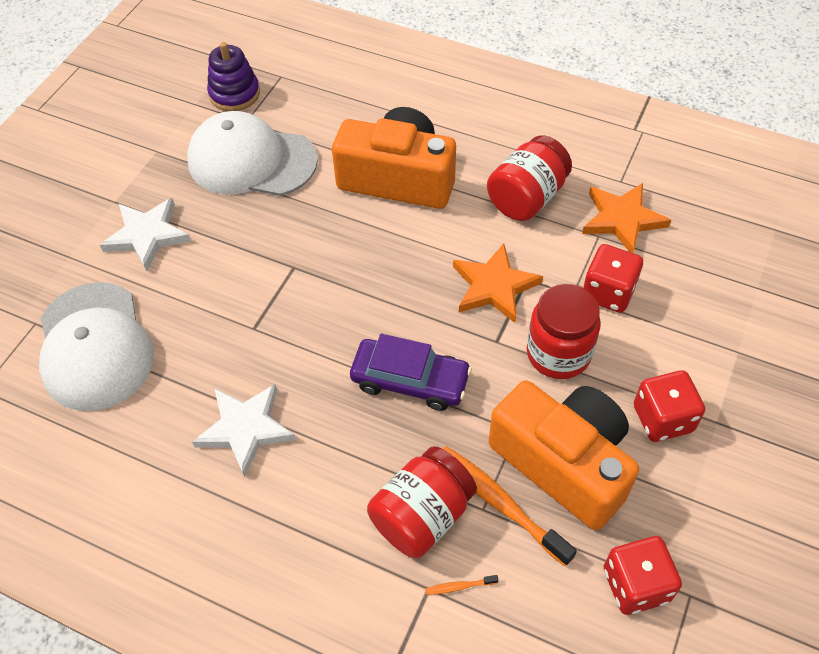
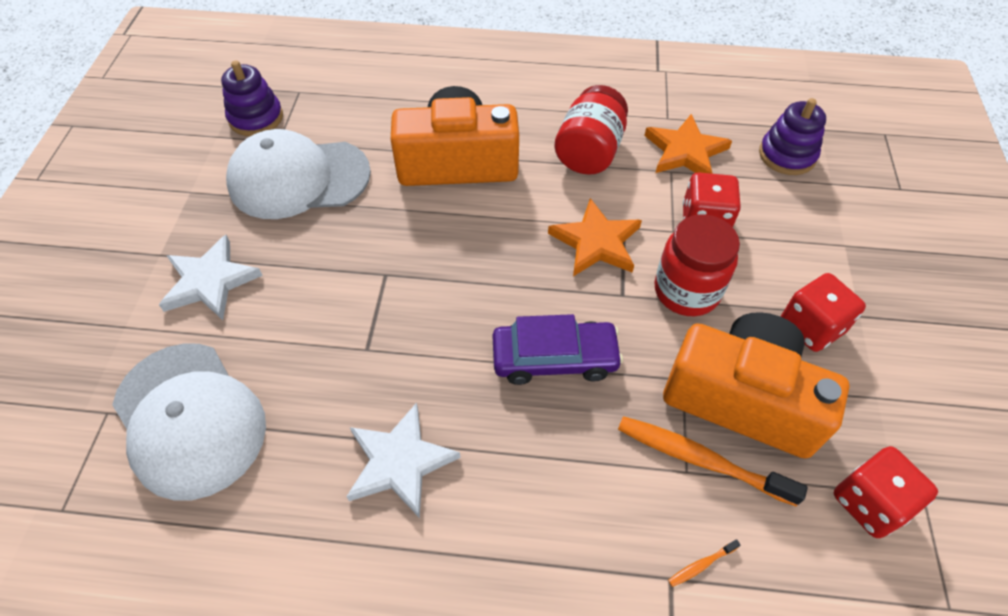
camera: 20 degrees left, 0 degrees up
(422, 516) = (628, 499): red jar -> none
(725, 248) = (787, 155): none -> purple stacking toy

